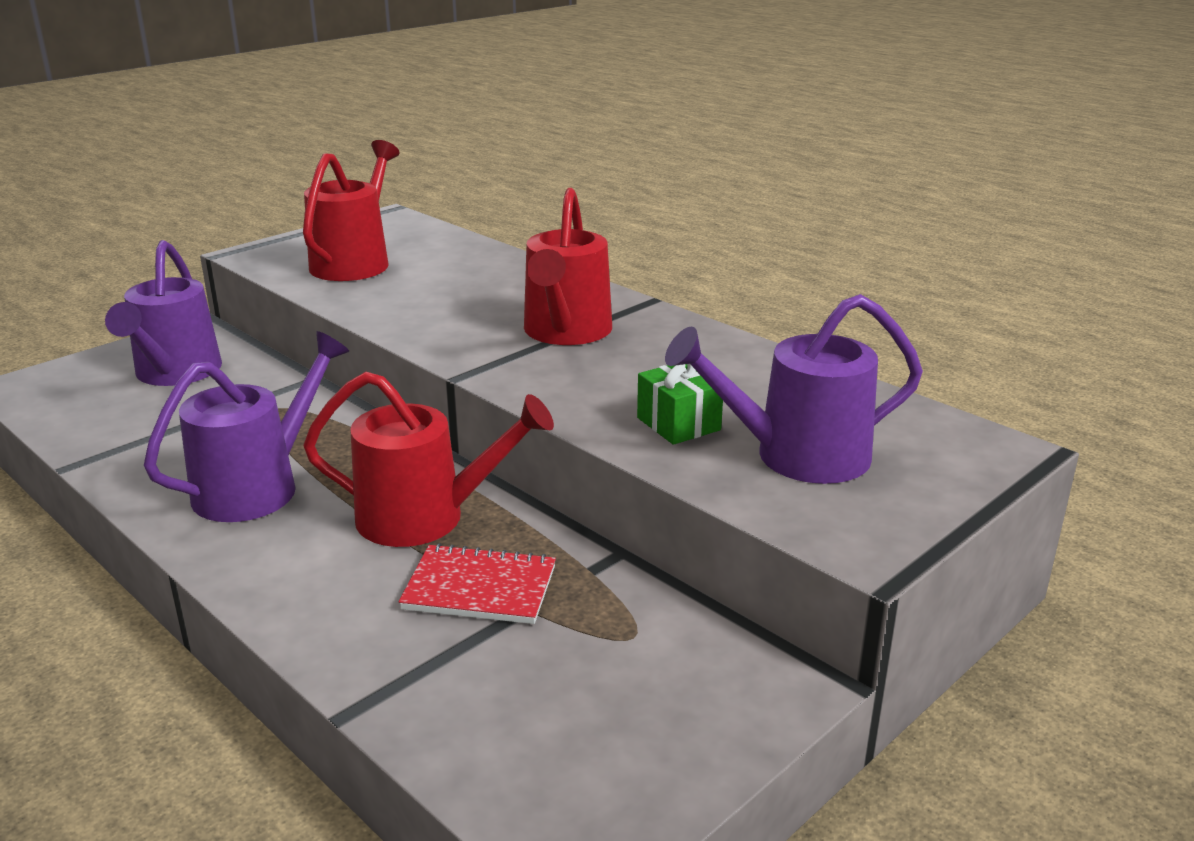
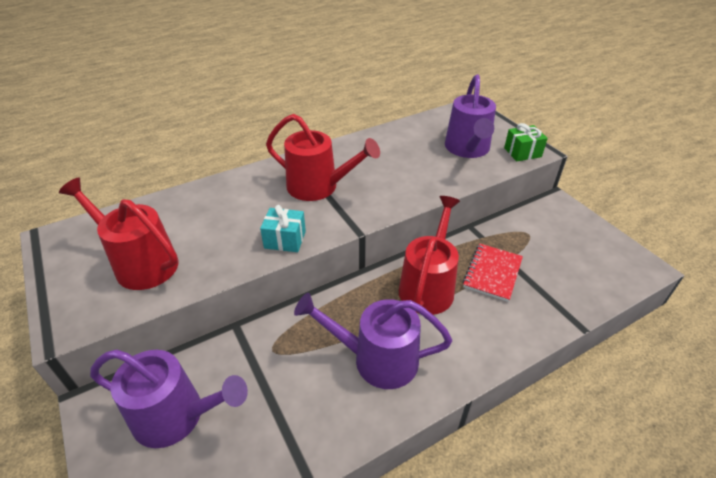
camera: 75 degrees left, 15 degrees up
(257, 486) = (376, 359): purple watering can -> purple watering can turned 45 degrees counterclockwise
(422, 329) = (285, 239): none -> turquoise gift
(678, 424) = (433, 171): green gift -> green gift (522, 152)

